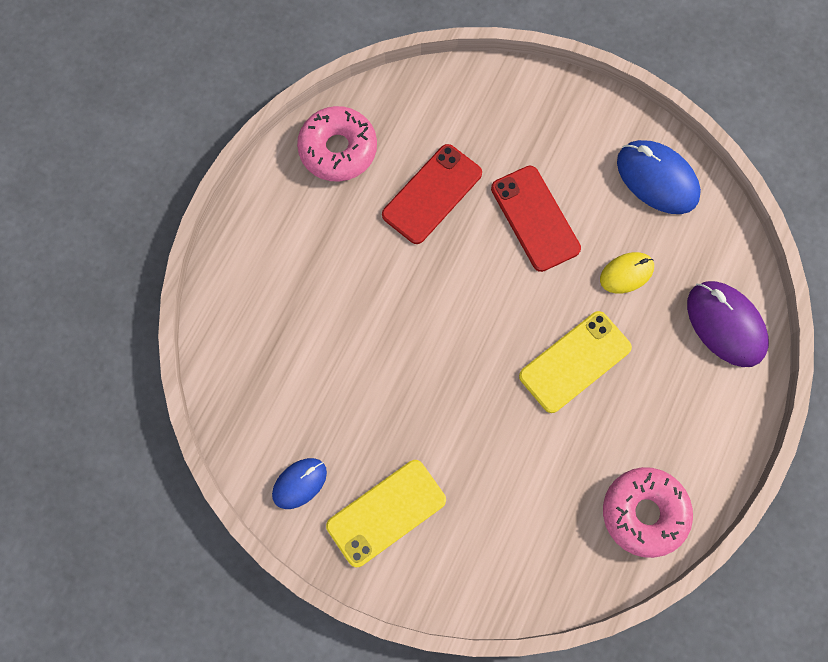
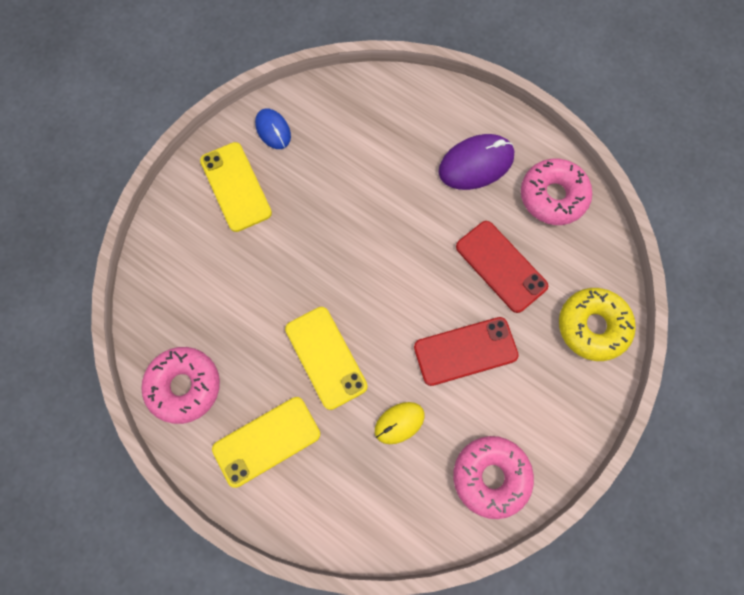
camera: 100 degrees right, 0 degrees up
(481, 99) = (592, 326): none -> yellow donut
(626, 273) = (399, 423): yellow mouse -> yellow mouse turned 75 degrees clockwise
(657, 179) = (491, 476): blue mouse -> pink donut
(680, 406) = (266, 441): none -> yellow phone
(725, 324) = (333, 505): purple mouse -> purple mouse (476, 164)

